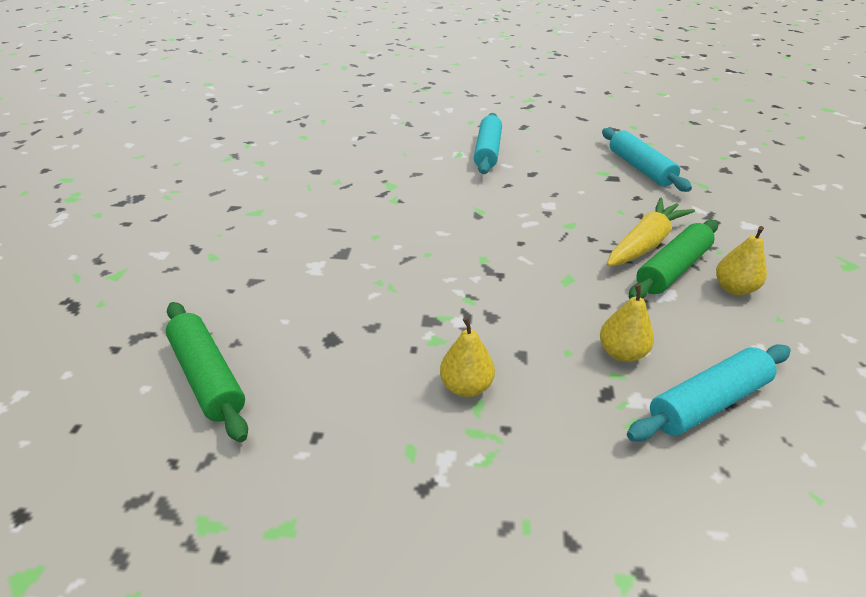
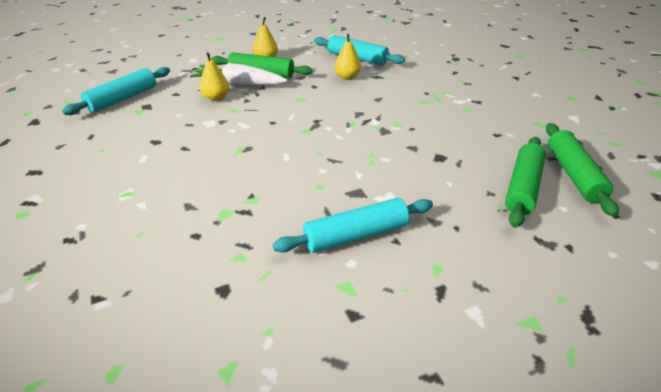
camera: 120 degrees left, 0 degrees up
(159, 451) = (573, 174): none -> green rolling pin
(466, 386) = (416, 107): yellow pear -> yellow pear (216, 98)
(487, 151) = (114, 176): turquoise rolling pin -> turquoise rolling pin (356, 235)
(645, 244) = (239, 83): yellow carrot -> white carrot

